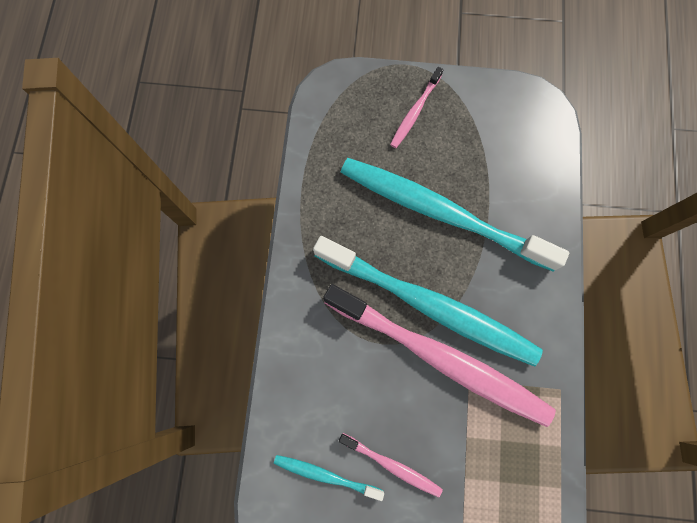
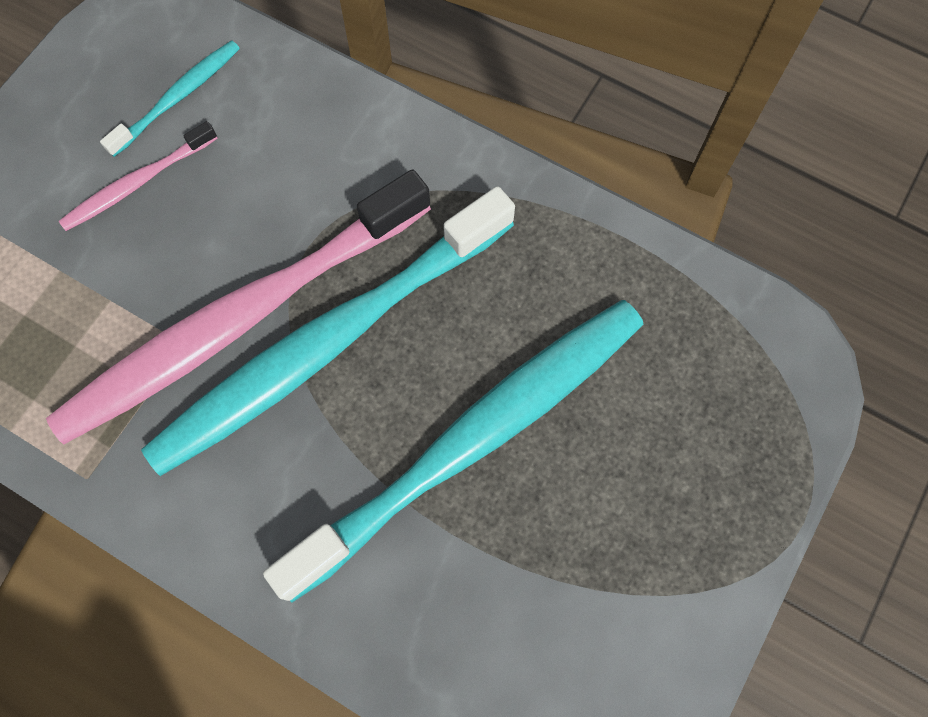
camera: 115 degrees right, 5 degrees down
(415, 112) = (690, 488): pink toothbrush -> none

